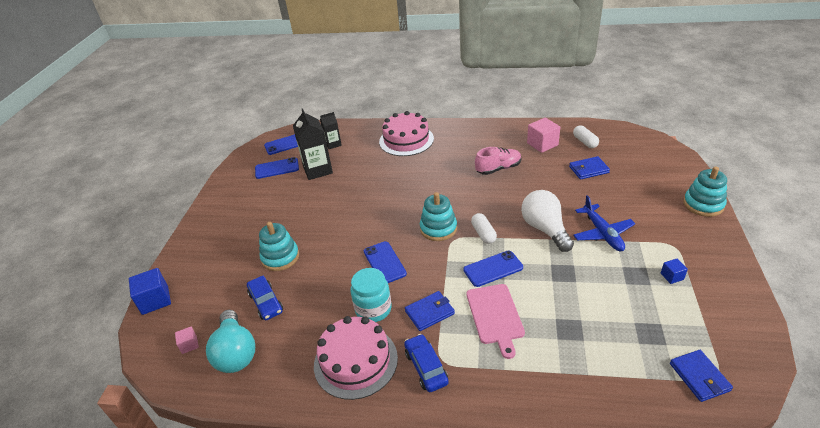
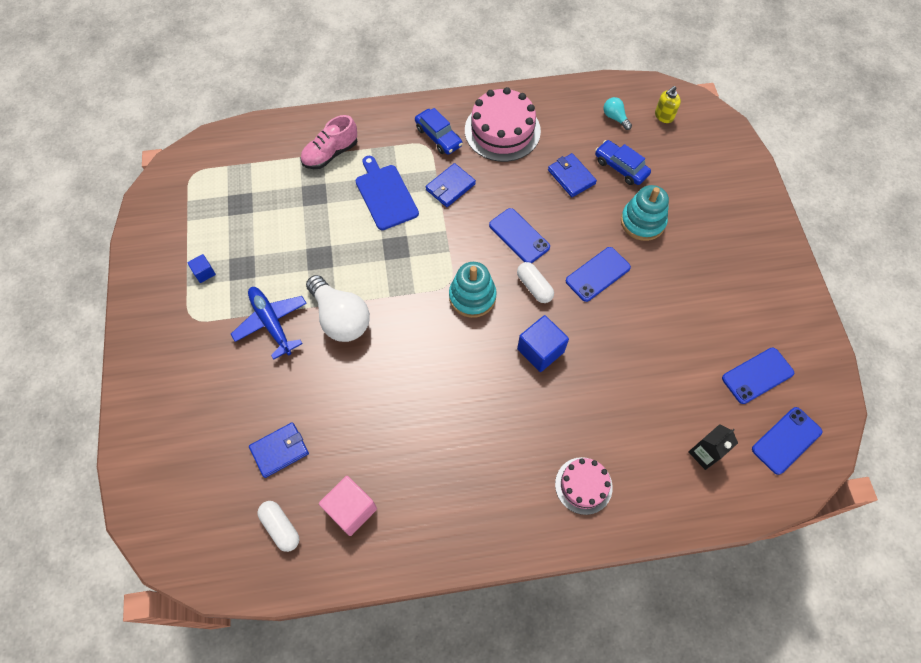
camera: 160 degrees right, 25 degrees up
(155, 300) = (738, 149): blue cube -> blue cube (540, 350)
(189, 345) = (663, 116): pink cube -> yellow soap dispenser
(236, 352) = (615, 118): turquoise light bulb -> turquoise light bulb, size x0.48
(318, 170) = (691, 382): black carton -> none
(373, 309) = (507, 180): turquoise jar -> none
(406, 140) = (583, 485): pink cake -> pink cake, size x0.60
(483, 234) = (415, 298): white capsule -> white capsule (534, 287)
(493, 269) = (396, 249): blue phone -> blue phone (597, 274)
(495, 316) = (385, 195): pink cutting board -> blue cutting board
(498, 169) = (415, 431): pink shoe -> pink shoe (330, 154)
(699, 377) = (206, 171): blue wallet -> blue wallet (571, 177)
(703, 204) = (136, 397): turquoise stacking toy -> none

